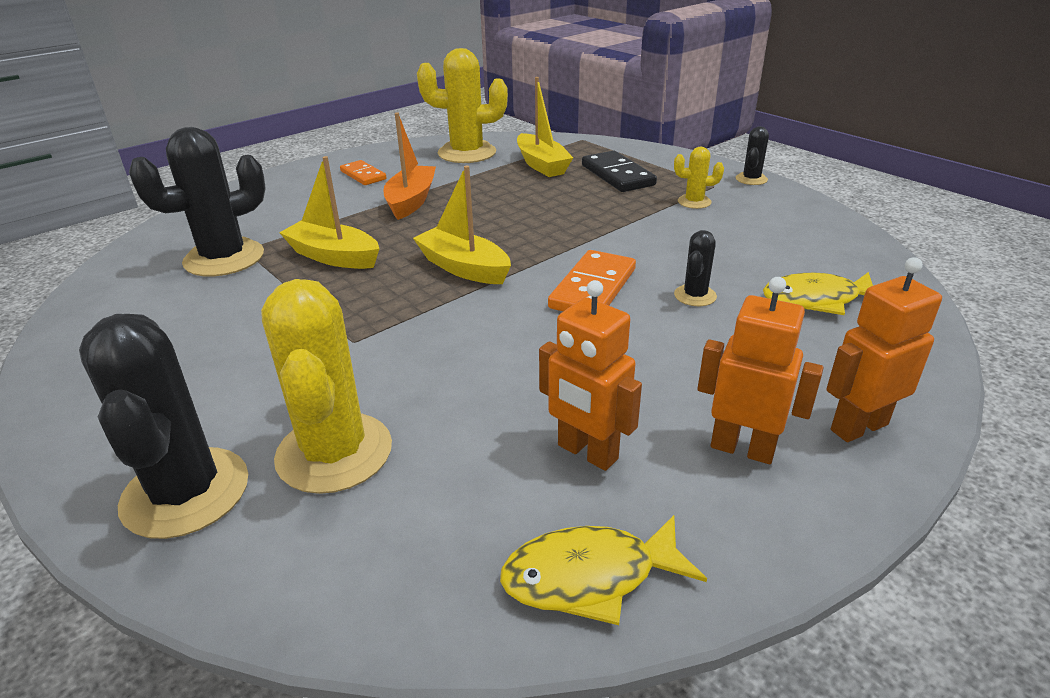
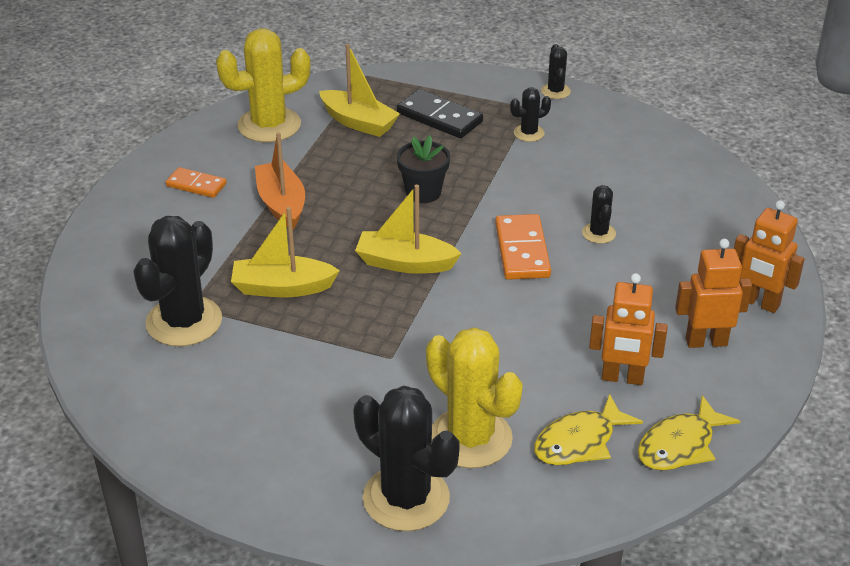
camera: 30 degrees left, 5 degrees up
(543, 221) = (423, 192): none -> black flower pot
(694, 202) = (529, 133): yellow cactus -> black cactus
(817, 300) = (681, 210): yellow fish -> yellow fish (579, 442)
(858, 427) = (759, 303): orange robot -> orange robot turned 90 degrees counterclockwise

